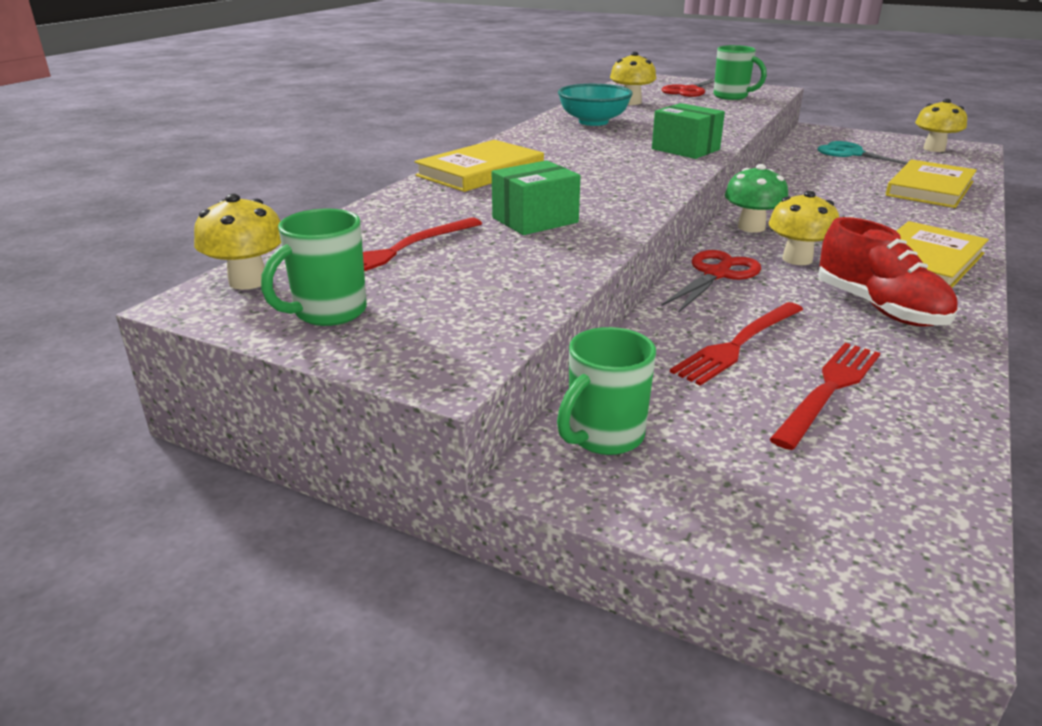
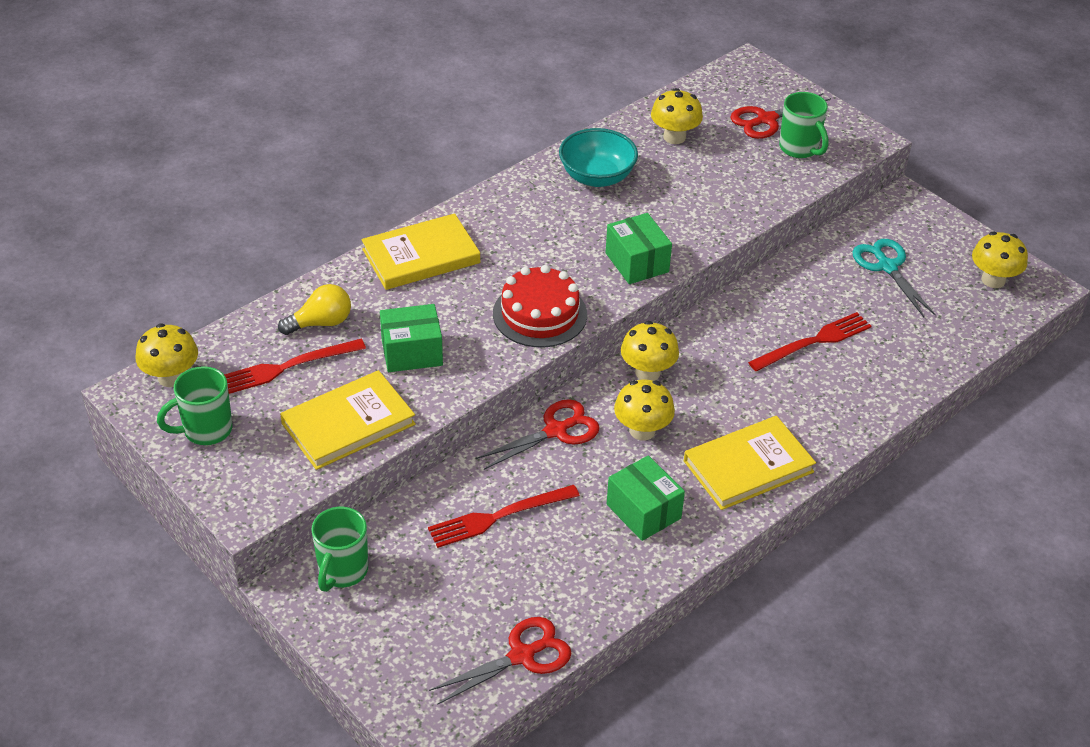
camera: 20 degrees right, 15 degrees up
(412, 219) = (321, 323): none -> yellow light bulb
(604, 437) = (342, 571): green mug -> green mug turned 45 degrees counterclockwise
(637, 182) = (540, 314): none -> red cake
(751, 227) = (647, 372): green mushroom -> yellow mushroom
(829, 390) = (518, 579): red fork -> red fork (813, 342)
(879, 308) = (643, 511): red shoe -> green box
(930, 188) = (891, 356): yellow book -> yellow book (348, 424)
(932, 461) = (522, 656): none -> red scissors

